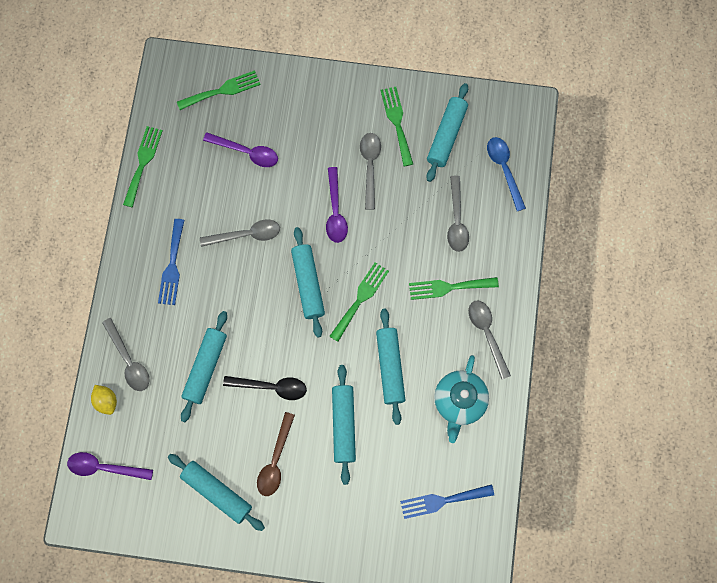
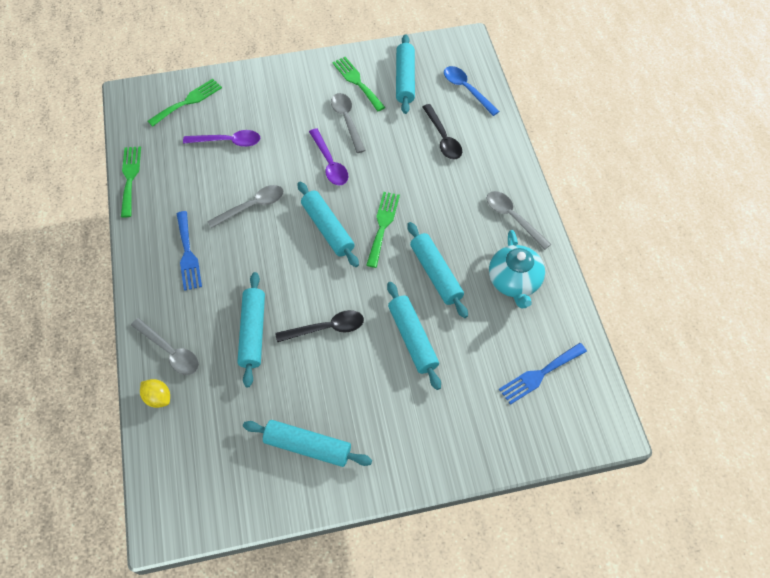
camera: 20 degrees left, 15 degrees down
(104, 467) = (176, 464): purple spoon -> none
(275, 460) = (357, 394): brown spoon -> none
(448, 287) = (460, 191): green fork -> none
(456, 220) = (443, 138): grey spoon -> black spoon

